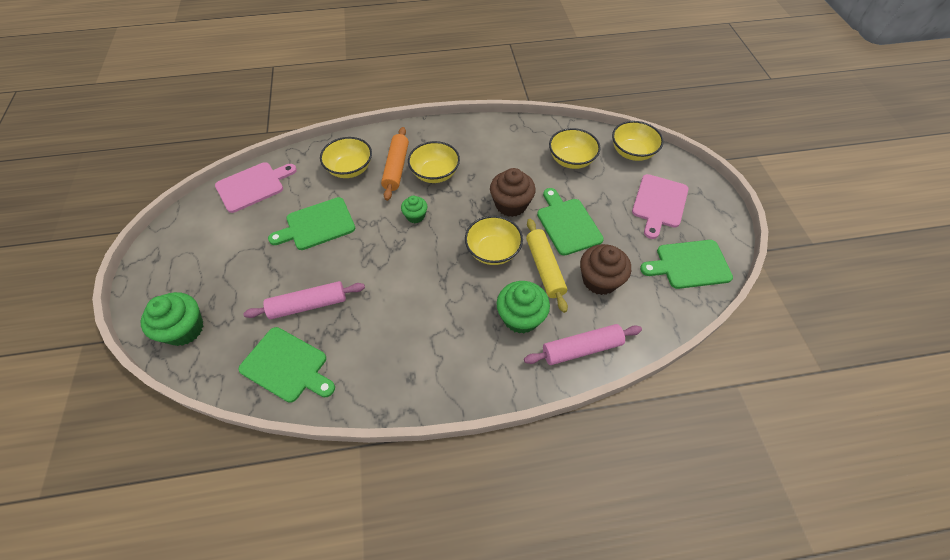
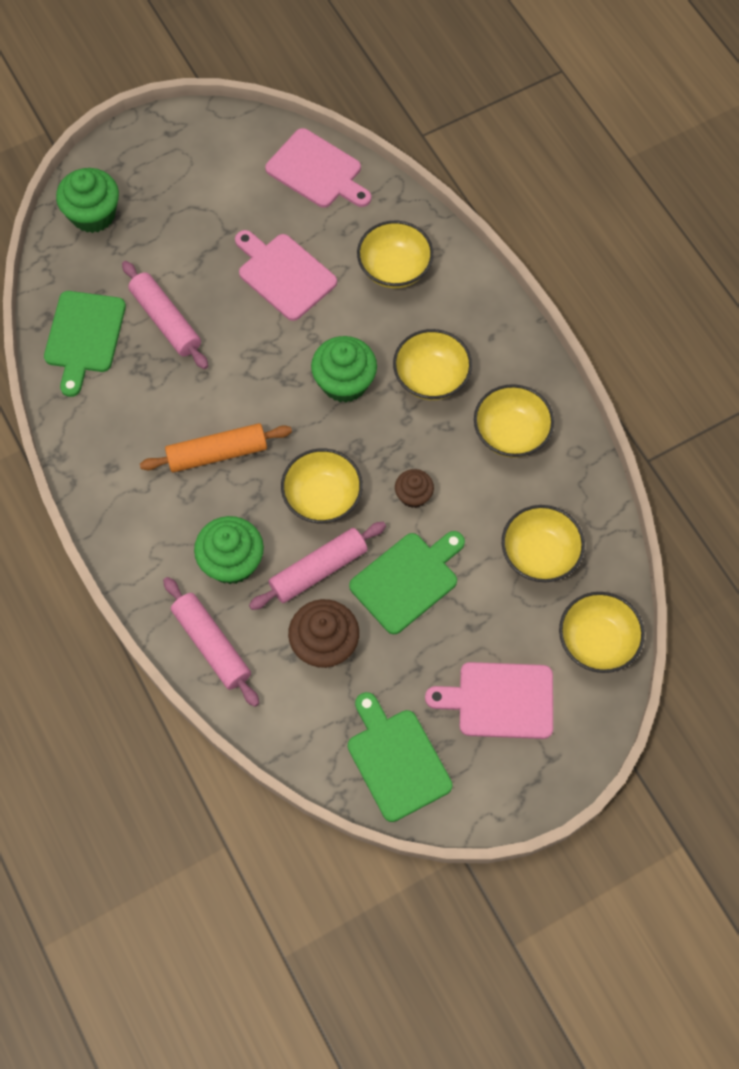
camera: 70 degrees right, 10 degrees up
(317, 225) = (284, 274): green cutting board -> pink cutting board
(396, 168) = (420, 324): orange rolling pin -> orange rolling pin (217, 453)
(415, 216) = (344, 382): green cupcake -> green cupcake, size x1.72
(489, 149) = (511, 433): none -> yellow bowl
(511, 204) = (413, 495): brown cupcake -> brown cupcake, size x0.58
(545, 268) = (318, 570): yellow rolling pin -> pink rolling pin

